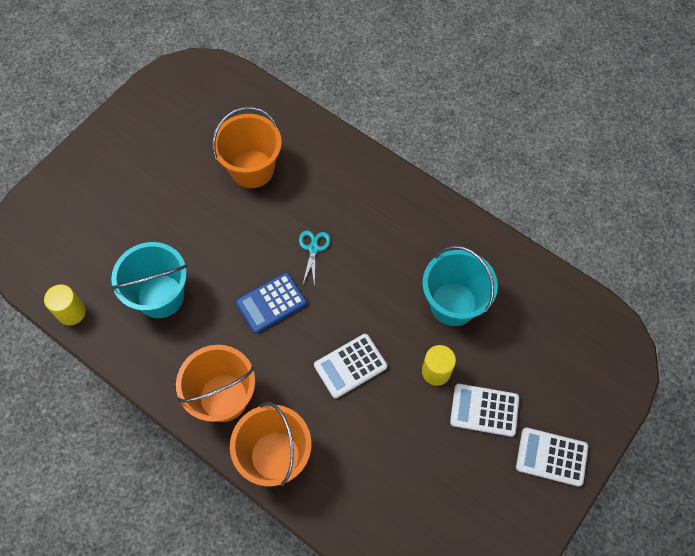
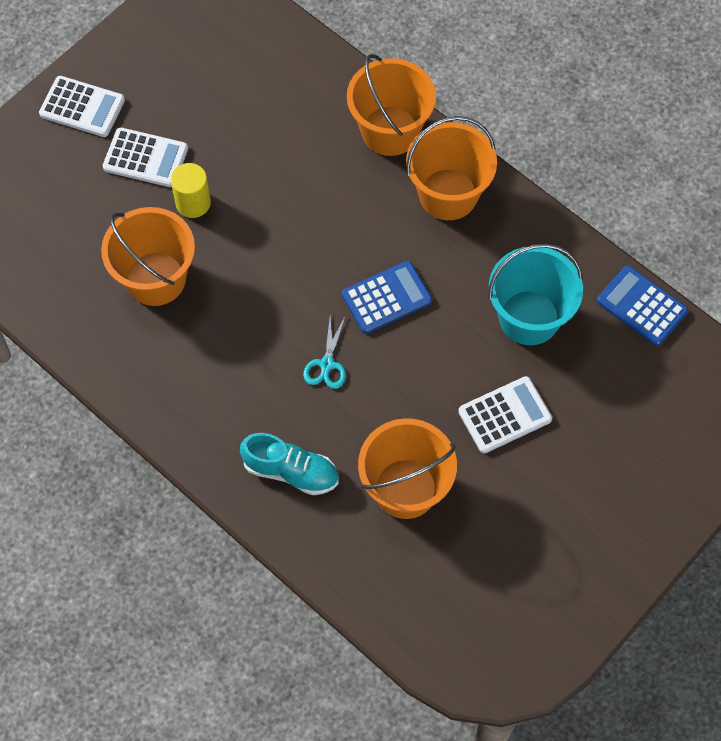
camera: 175 degrees left, 0 degrees up
(71, 312) = (641, 306): yellow cylinder -> blue calculator
(332, 174) = (291, 471): none -> turquoise shoe
(350, 366) = (295, 217): white calculator -> white calculator (505, 415)
(453, 304) = (156, 279): turquoise bucket -> orange bucket

